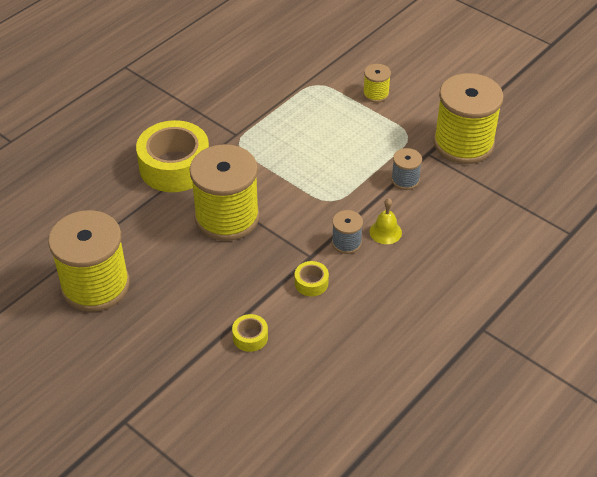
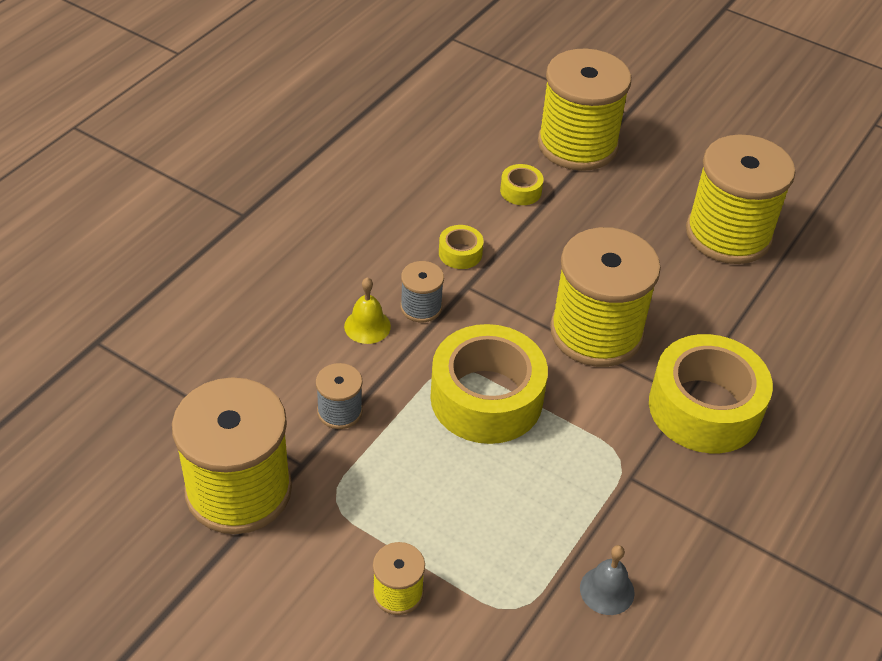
camera: 170 degrees right, 0 degrees up
(185, 384) = (577, 145): none -> yellow spool
(267, 87) = (607, 590): none -> grey bell
(311, 181) = (486, 398): none -> yellow tape

